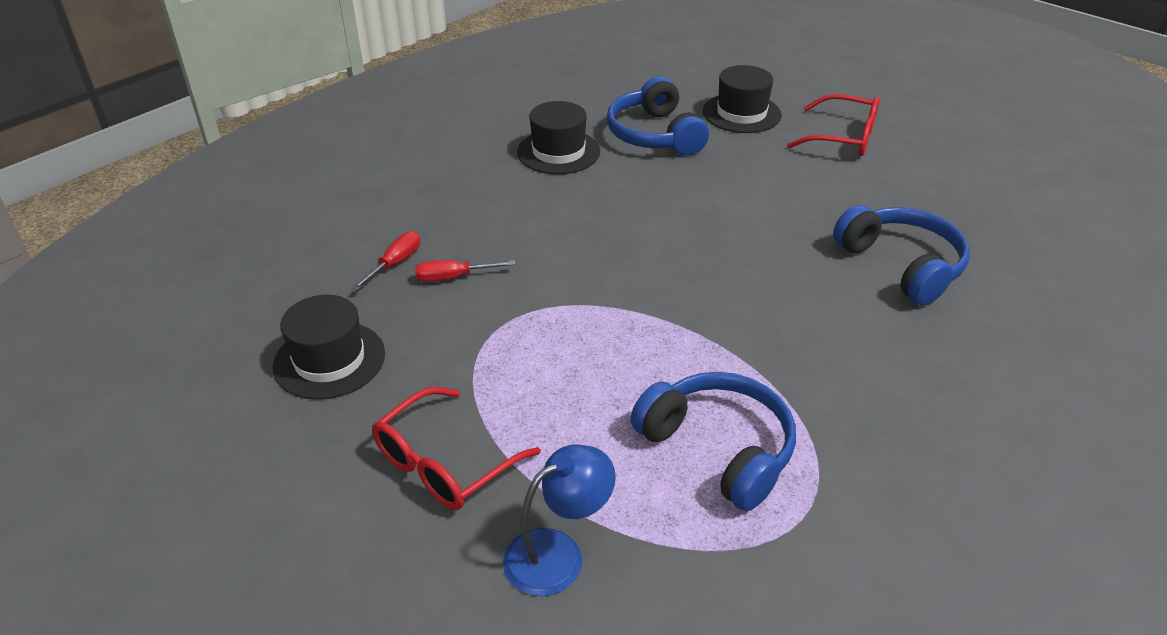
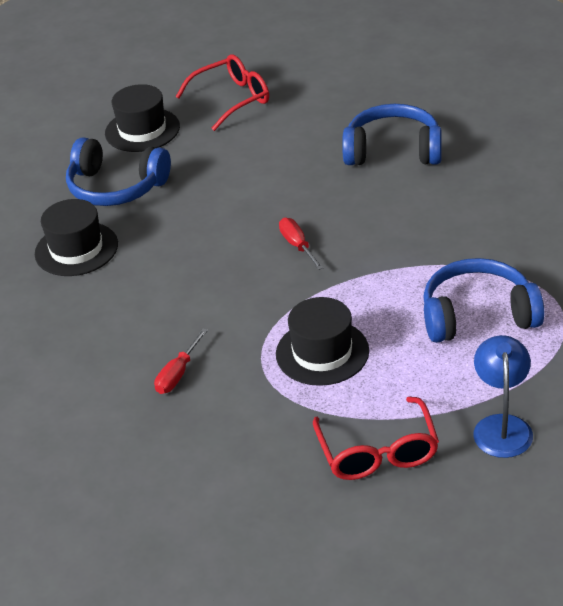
camera: 50 degrees left, 0 degrees up
(329, 360) = (208, 480): black hat -> black hat (322, 352)
(396, 263) = (123, 401): red screwdriver -> red screwdriver (297, 245)

